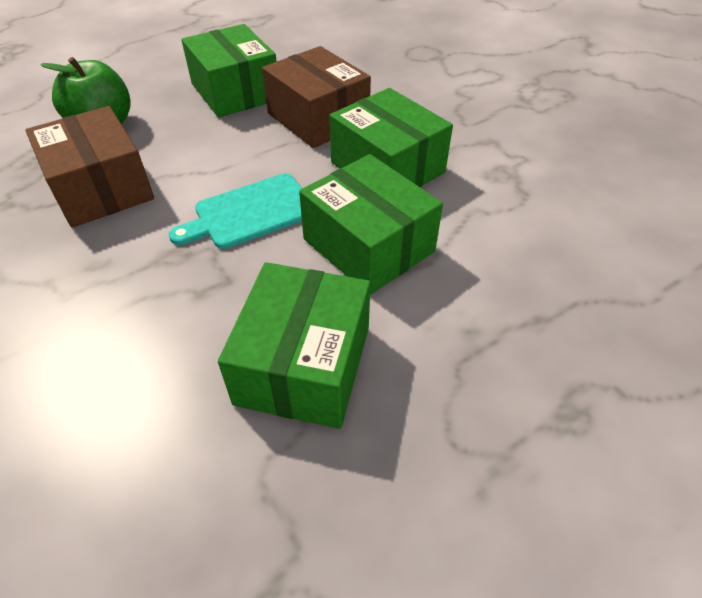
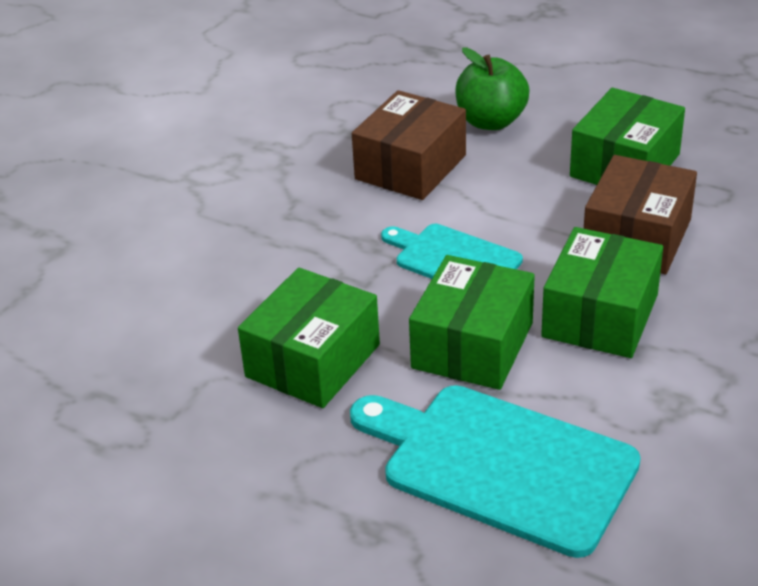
camera: 65 degrees right, 10 degrees down
(303, 364) = (312, 360): green box -> green box turned 45 degrees counterclockwise
(524, 288) = (500, 464): none -> turquoise cutting board

